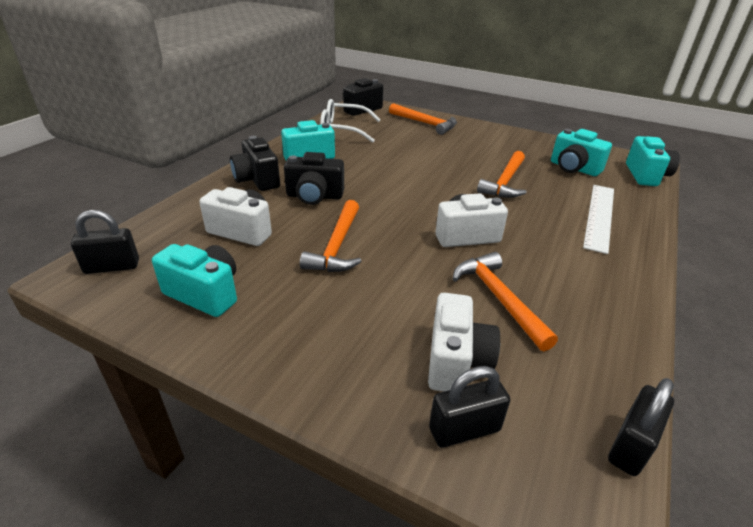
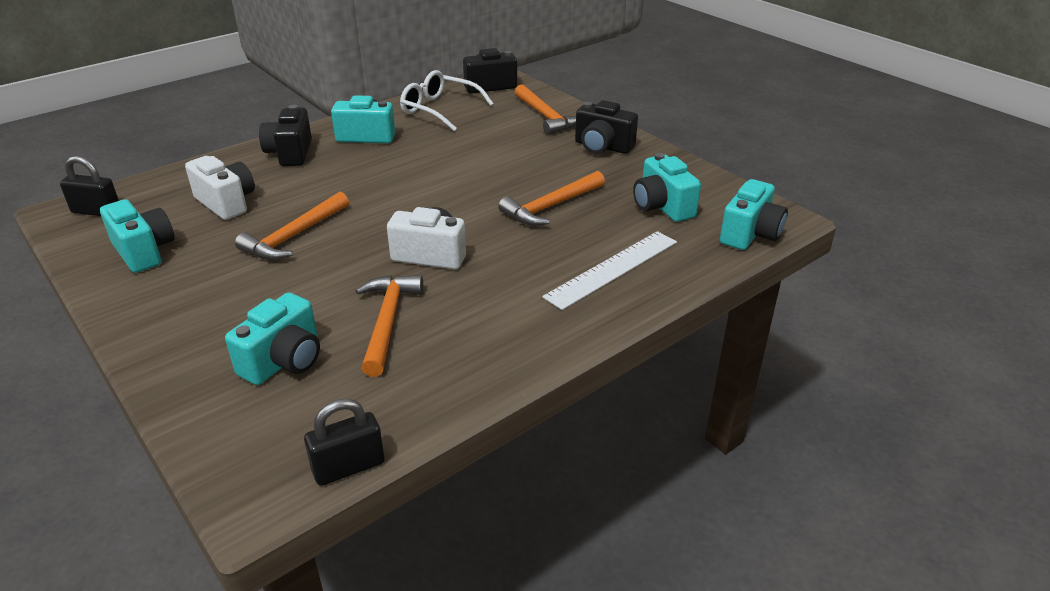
camera: 25 degrees right, 0 degrees up
(314, 196) = (326, 182): black camera -> black camera (602, 147)
(456, 361) = (284, 361): white camera -> turquoise camera
(464, 429) = (230, 411): black padlock -> none

